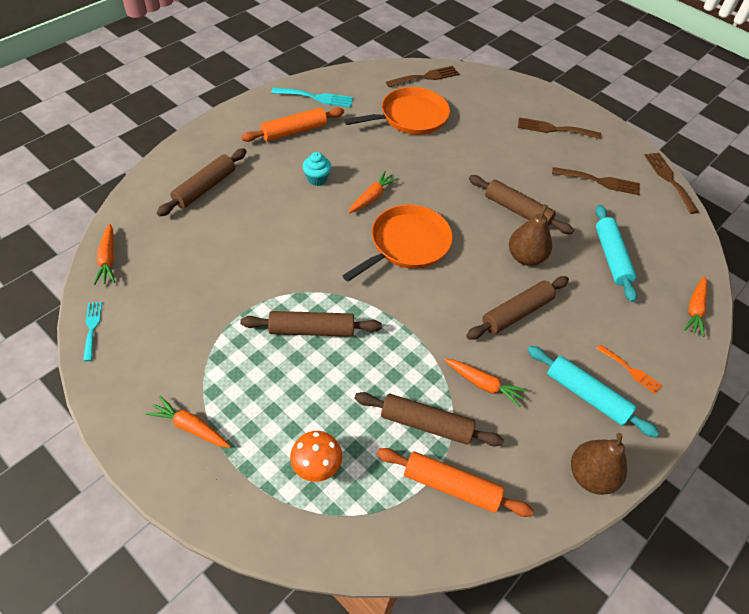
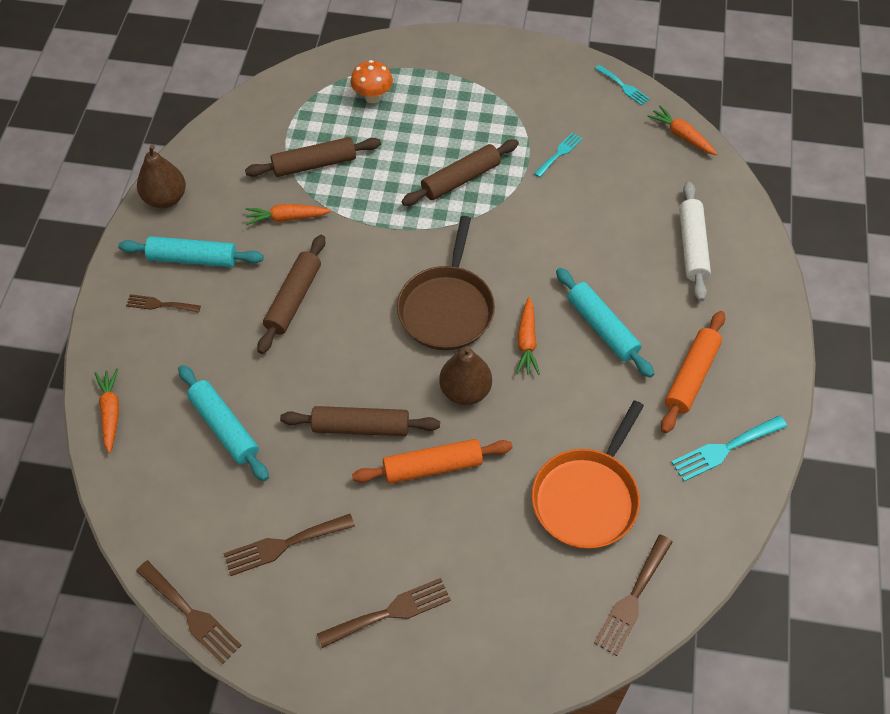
camera: 150 degrees right, 5 degrees up
(190, 427) = (480, 72): orange carrot -> none
(205, 188) = (692, 246): brown rolling pin -> white rolling pin
(213, 303) = (559, 153): none -> turquoise fork
(317, 179) = (602, 328): turquoise cupcake -> turquoise rolling pin
(407, 244) = (447, 308): orange pan -> brown pan
(451, 486) = (269, 136): orange rolling pin -> orange rolling pin (432, 466)
(525, 257) = (318, 368): brown pear -> brown pear (465, 391)
(630, 370) = (160, 304): orange fork -> brown fork

